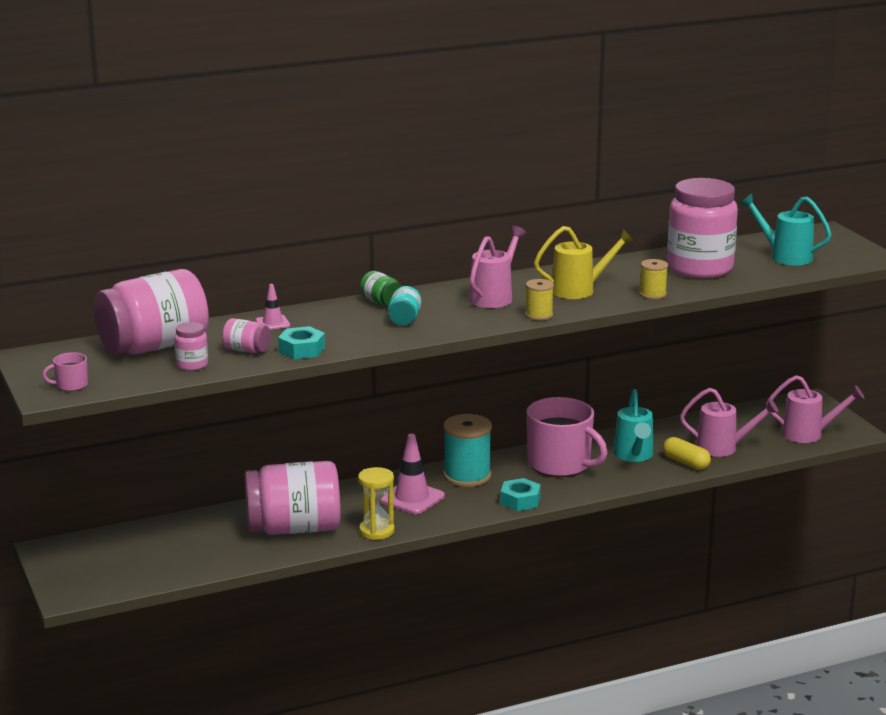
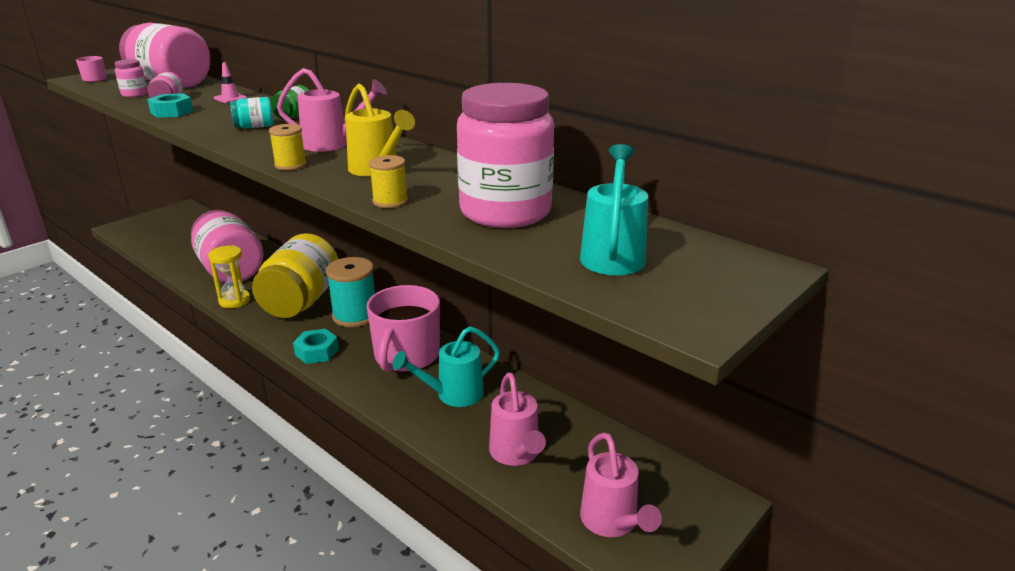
camera: 65 degrees right, 5 degrees up
(412, 498) = (300, 301): pink traffic cone -> yellow jar
(686, 463) = (458, 434): yellow capsule -> none

